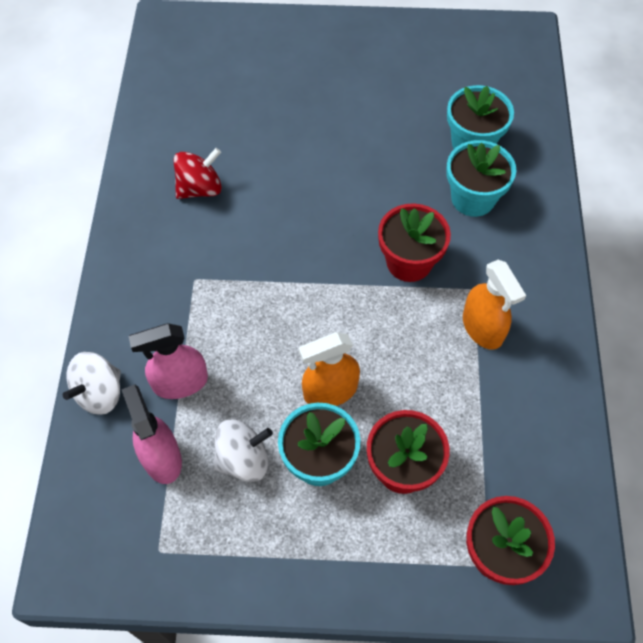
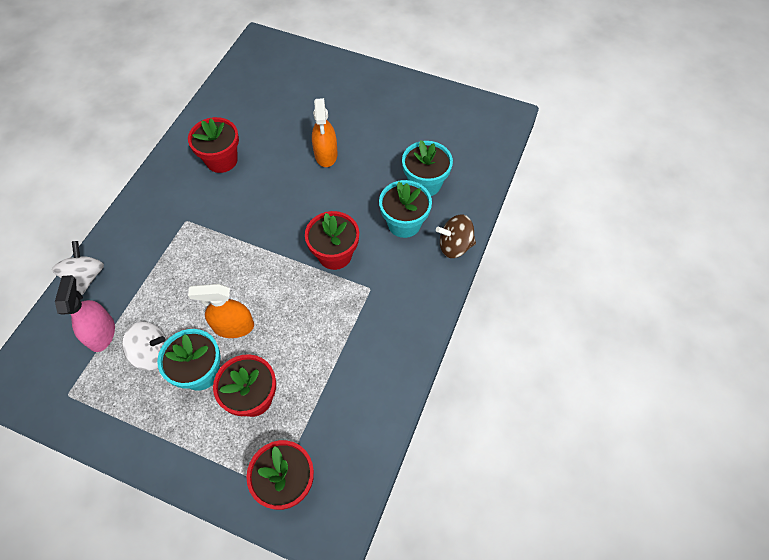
camera: 20 degrees right, 0 degrees up
(99, 393) = (86, 277): white spinning top -> white spinning top turned 120 degrees clockwise
(180, 382) = (140, 287): pink spray bottle -> none
(200, 188) = (221, 160): red spinning top -> red flower pot
(482, 328) = (361, 318): orange spray bottle -> orange spray bottle (326, 154)
(546, 207) = (455, 246): none -> brown spinning top

